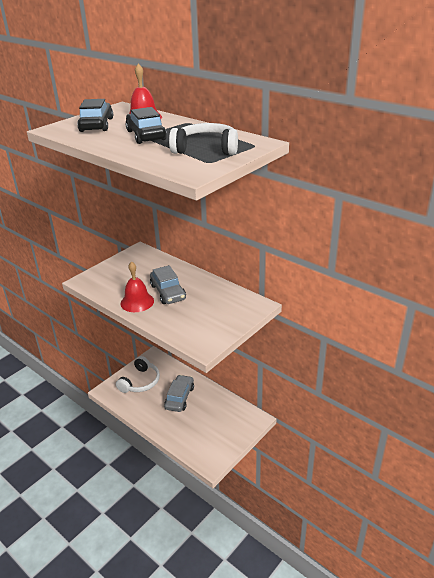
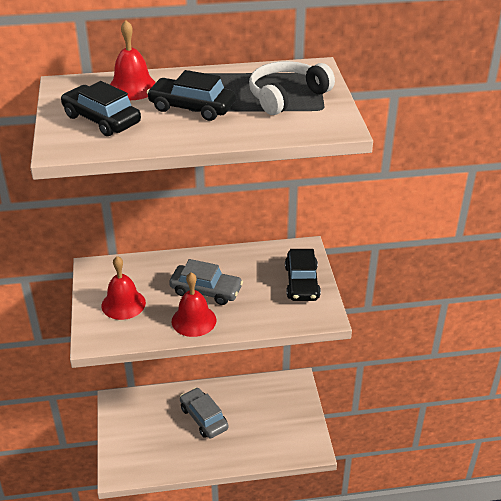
camera: 50 degrees left, 5 degrees up
(122, 274) = (123, 304): none -> red bell
(140, 382) = (141, 435): white headphones -> none
(223, 321) = (301, 282): none -> black car

